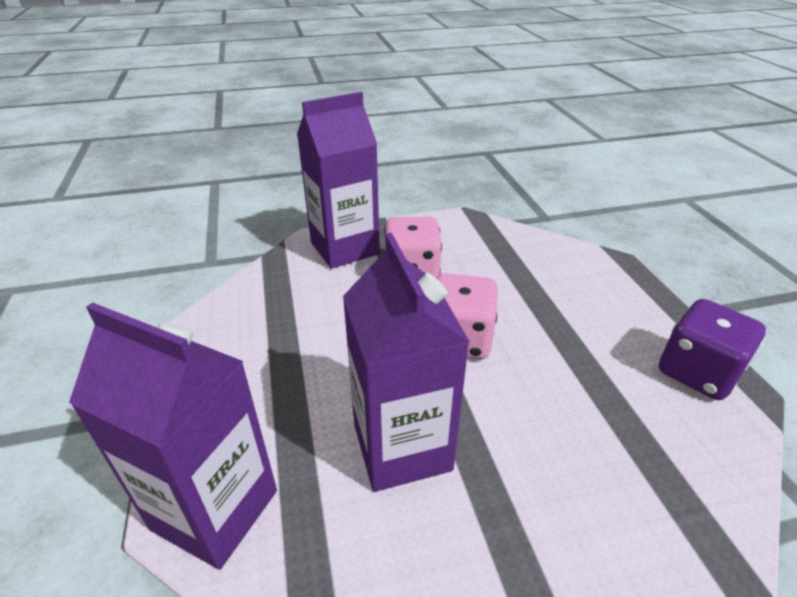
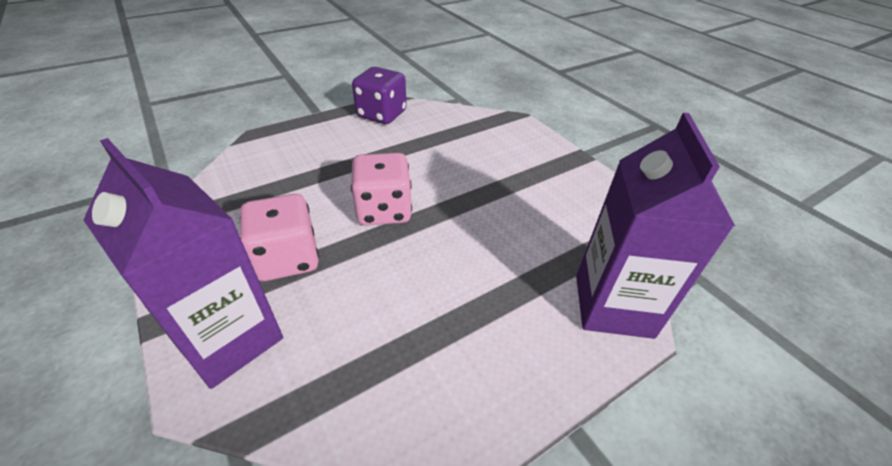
camera: 110 degrees left, 5 degrees up
(402, 447) = (503, 222): purple carton -> none

